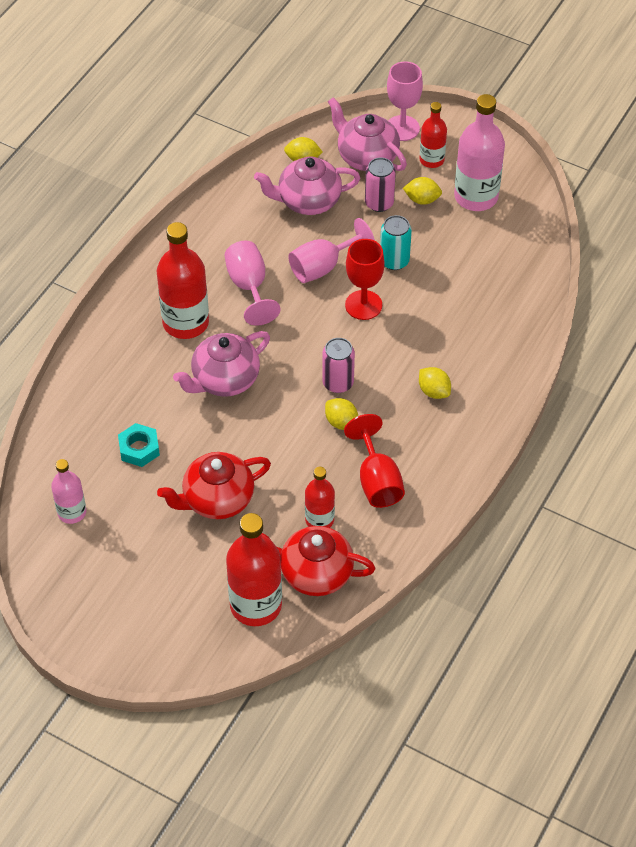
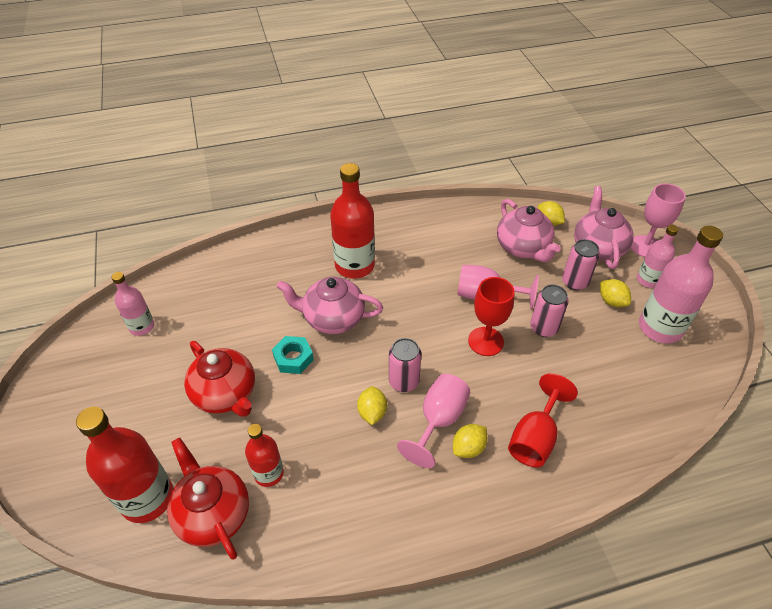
camera: 45 degrees right, 5 degrees down
(139, 448) = (228, 320): turquoise nut -> turquoise nut (293, 358)
(217, 500) = (226, 394): red teapot -> red teapot turned 150 degrees counterclockwise
(249, 286) = (421, 273): pink goblet -> pink goblet (438, 420)
(308, 201) = (523, 248): pink teapot -> pink teapot turned 150 degrees counterclockwise
(377, 480) = (344, 481): red goblet -> red goblet (535, 437)
(394, 261) = (543, 328): turquoise can -> pink can
(431, 160) = (648, 280): red bottle -> pink bottle
(434, 391) = (468, 448): yellow lemon -> yellow lemon turned 45 degrees clockwise

